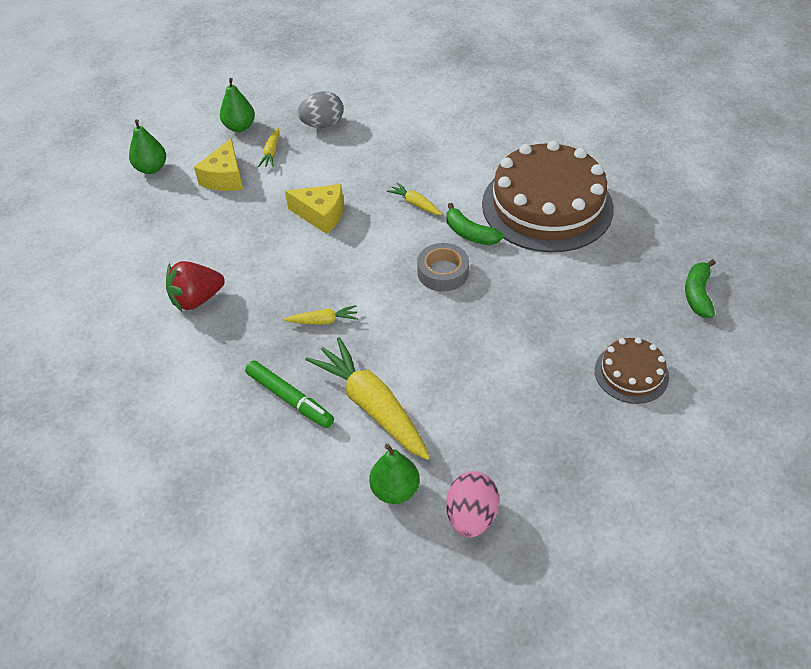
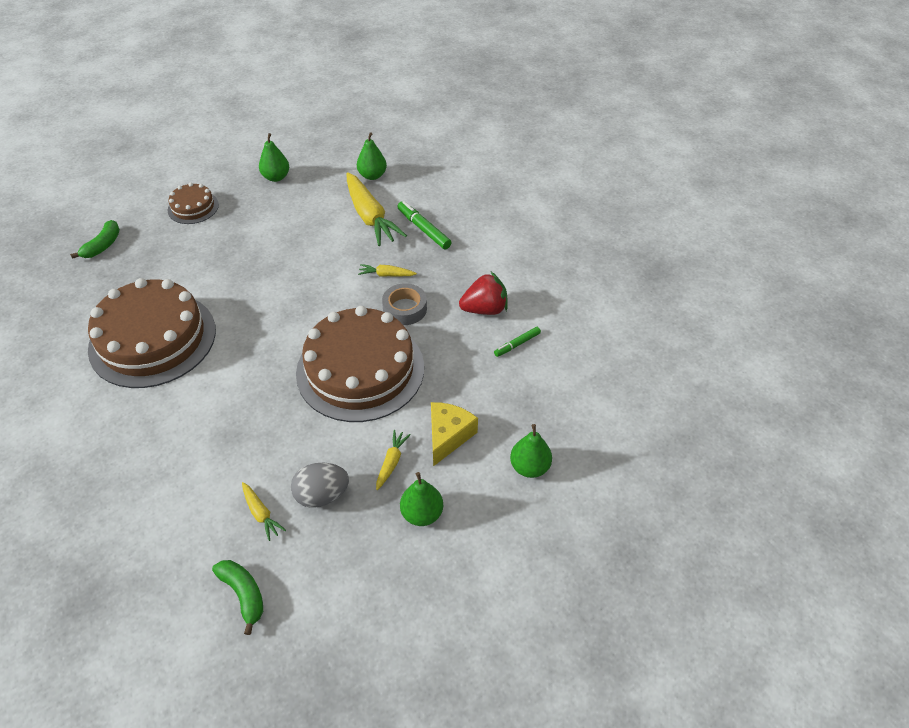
camera: 170 degrees left, 0 degrees up
(159, 267) = (517, 344): none -> green marker
(321, 215) = (360, 370): yellow cheese -> brown cake
(415, 204) = (268, 364): yellow carrot -> yellow carrot (261, 514)
(443, 272) = (278, 295): grey tape -> grey tape (405, 309)
(470, 233) = (236, 325): green banana -> green banana (243, 594)
(471, 516) = (335, 159): pink egg -> none
(547, 455) = (276, 177): none -> green pear

